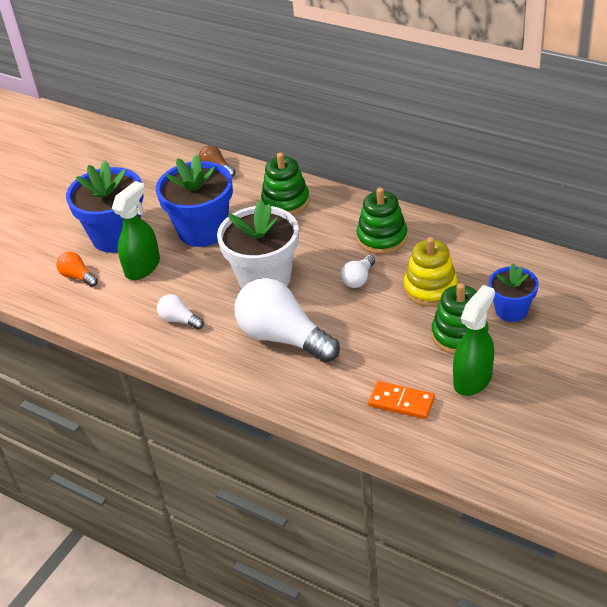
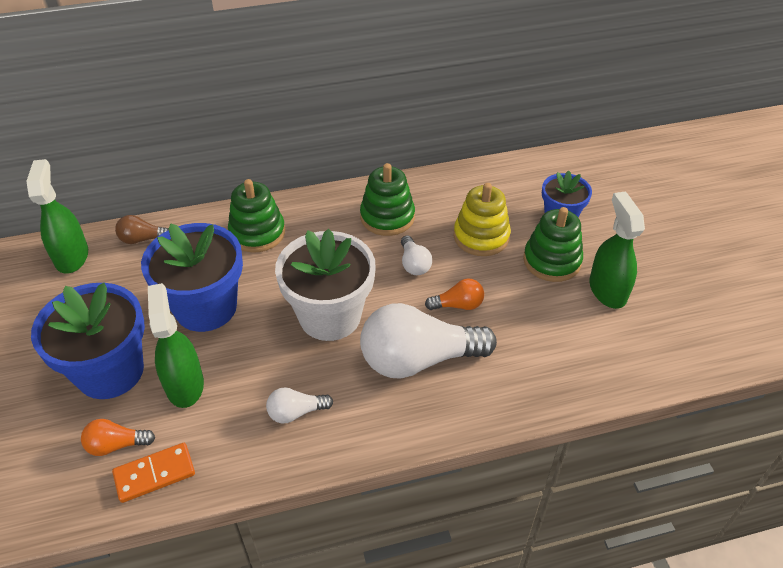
camera: 50 degrees left, 5 degrees up
(168, 158) = (72, 256): none -> green spray bottle
(352, 322) = (458, 305): none -> orange light bulb
(401, 402) = (585, 347): orange domino -> orange domino (155, 474)

